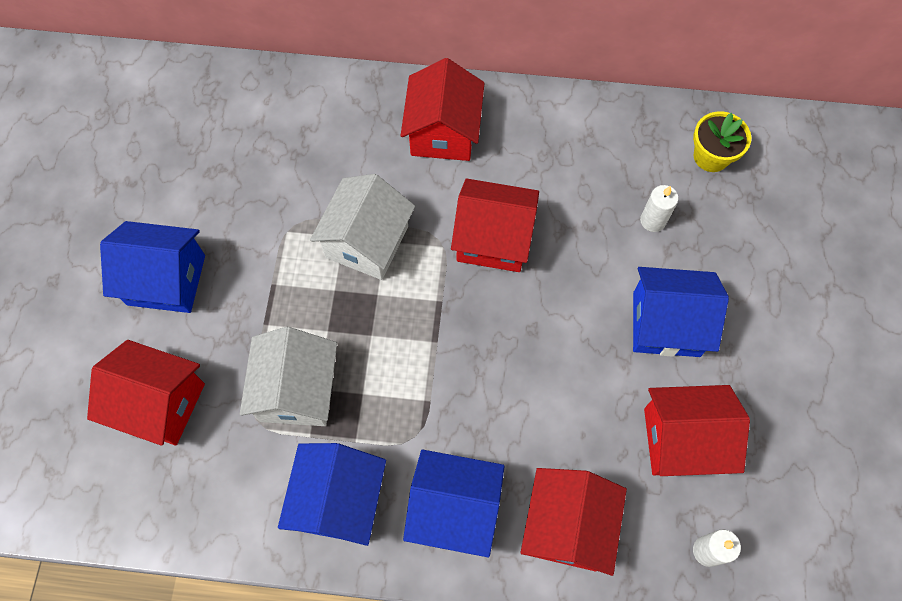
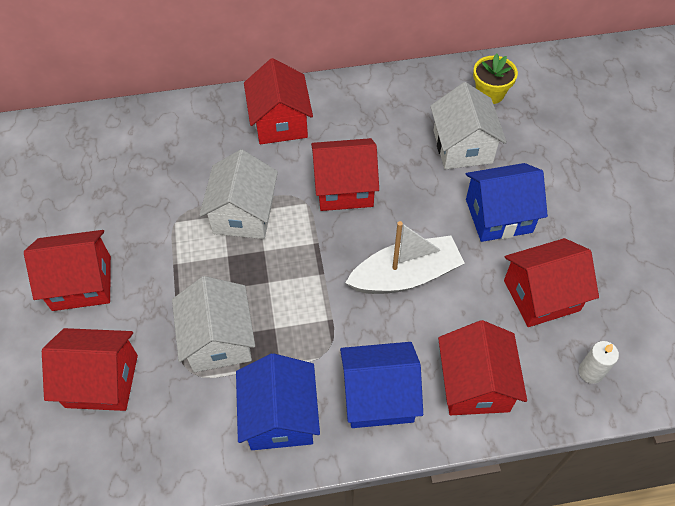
camera: 15 degrees left, 10 degrees down
(166, 280) = (82, 283): blue house -> red house
(530, 371) = (405, 276): none -> white boat
(653, 220) = (462, 146): white candle -> white house

